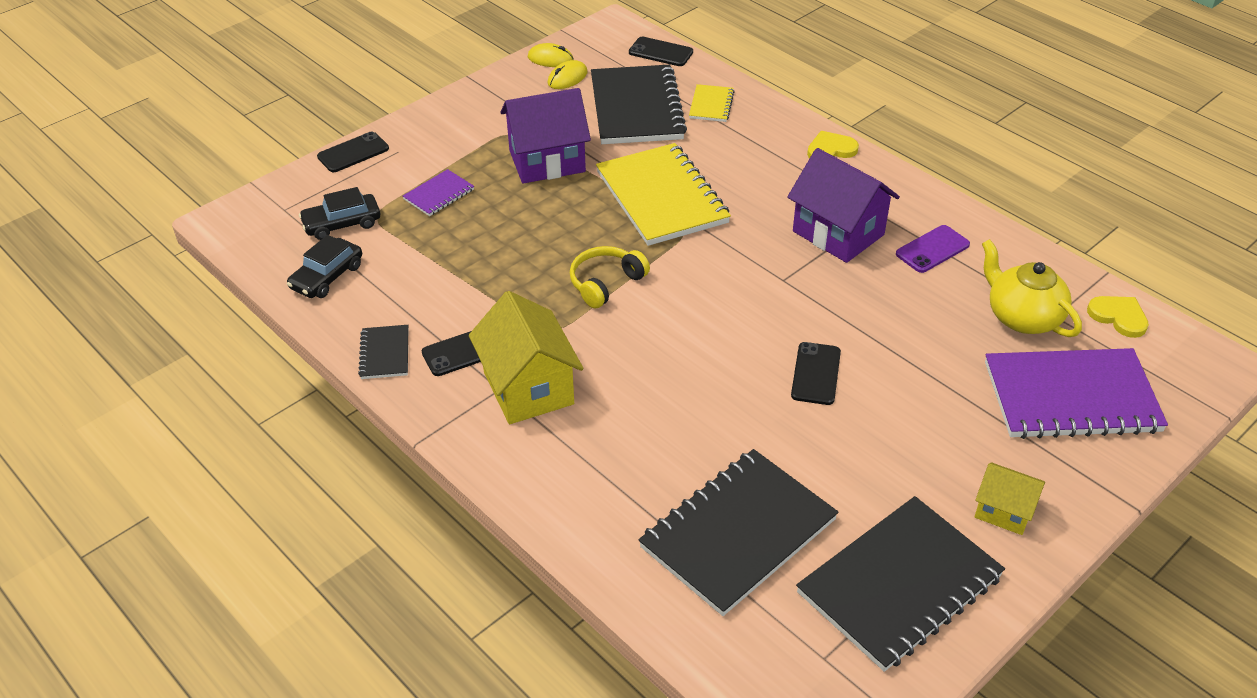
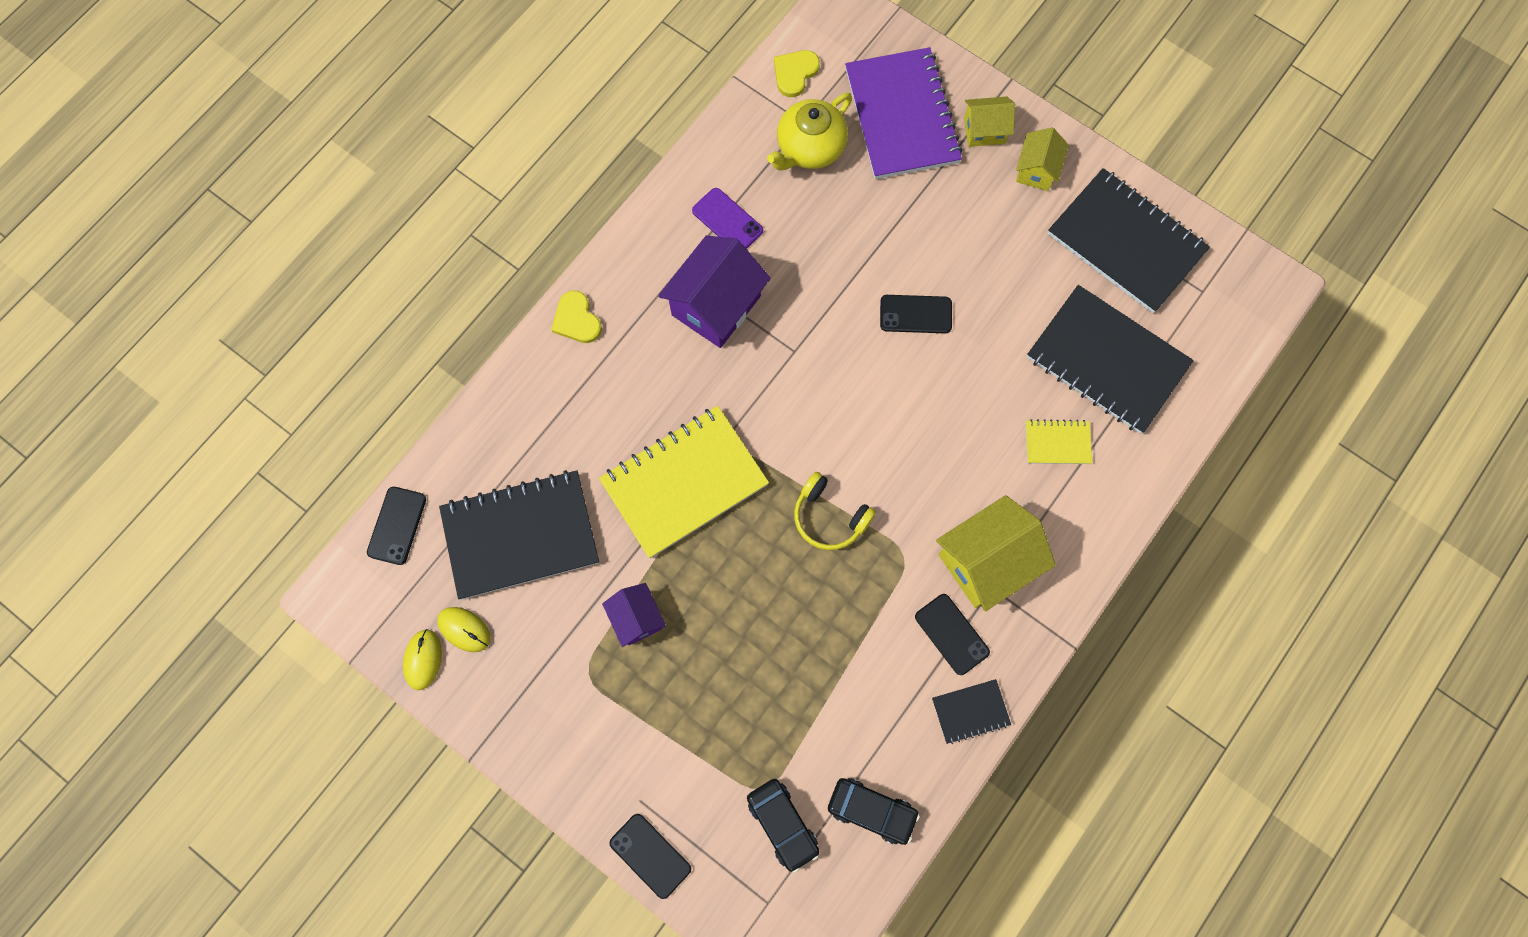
camera: 100 degrees left, 30 degrees up
(439, 195) = (714, 727): purple notebook -> none
(547, 161) = (637, 618): purple house -> purple house, size x0.57
(711, 105) = (505, 452): yellow notebook -> yellow notebook (1057, 443)
(1058, 469) = (984, 130): none -> yellow house

